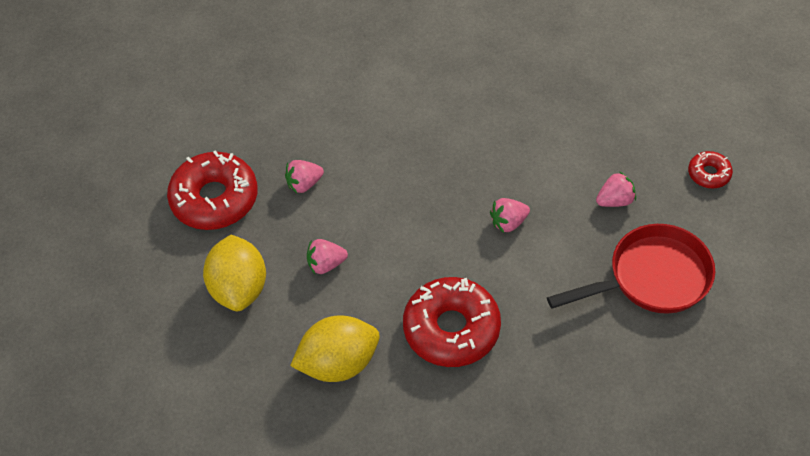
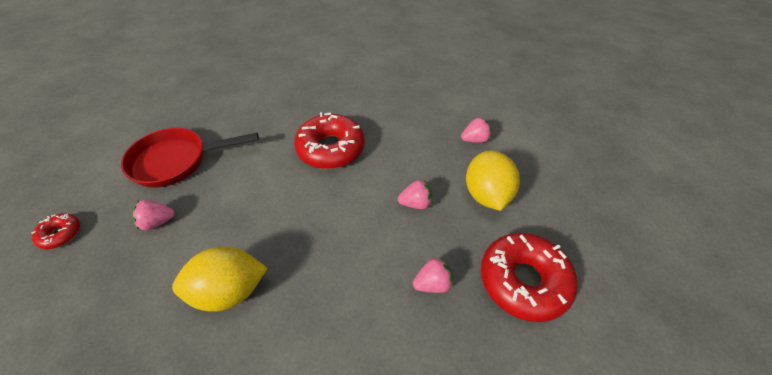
camera: 175 degrees left, 5 degrees down
(339, 363) = (411, 139): yellow lemon -> yellow lemon (230, 291)
(508, 222) = (256, 216): pink strawberry -> pink strawberry (475, 140)

